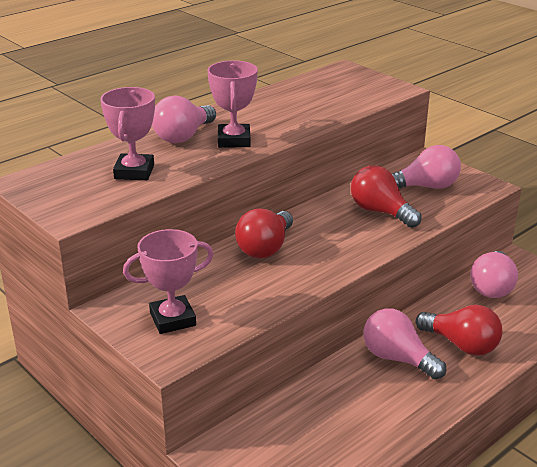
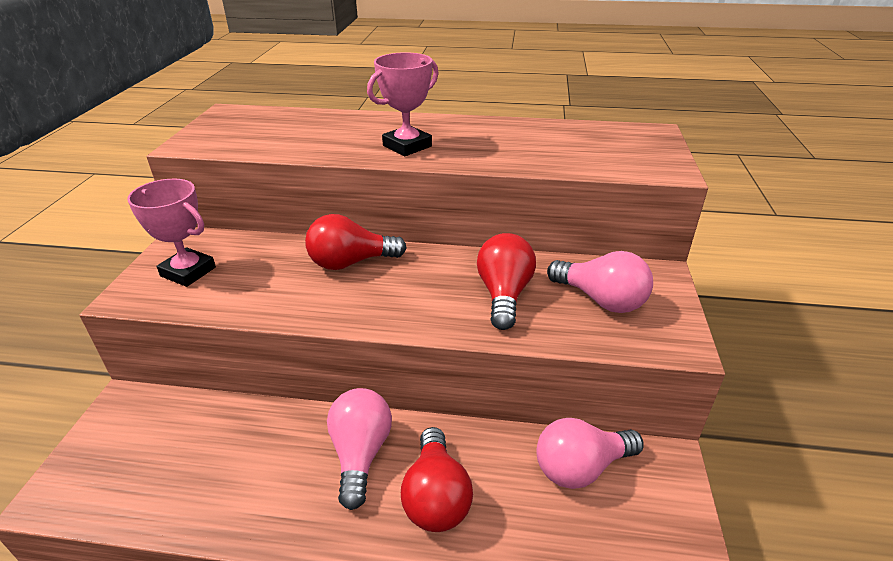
camera: 50 degrees right, 5 degrees up
(134, 172) = (291, 135): pink trophy -> none
(183, 136) = (383, 127): pink light bulb -> none

